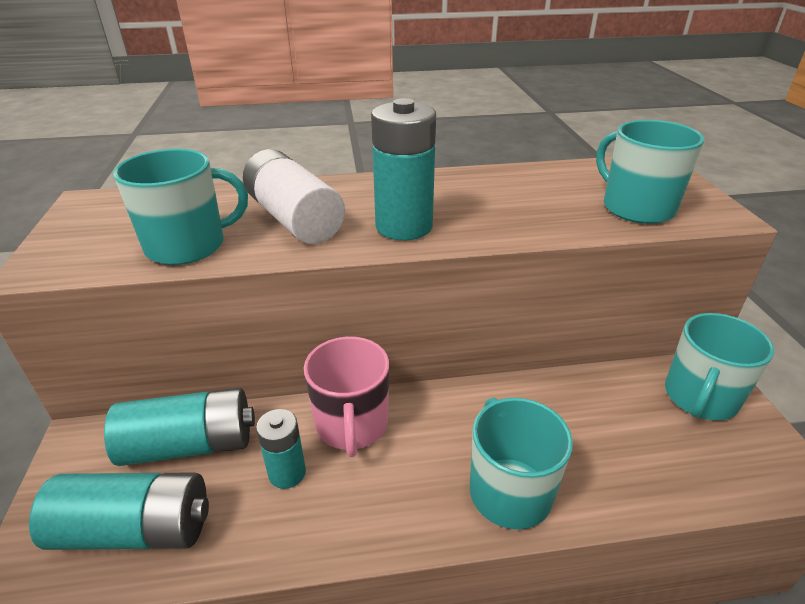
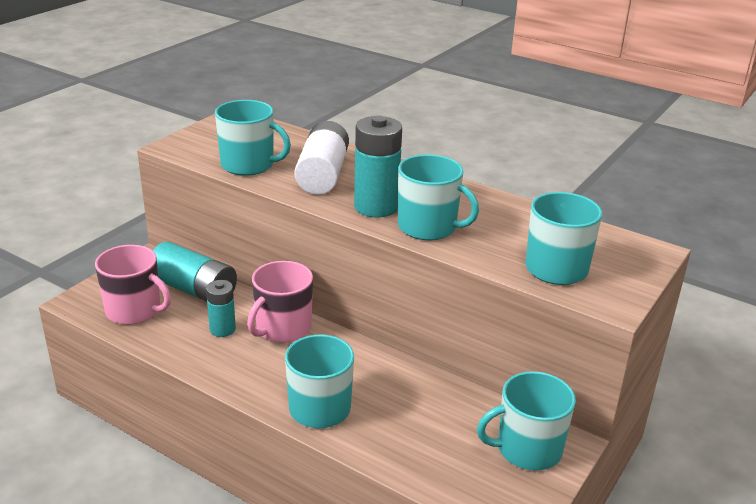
camera: 40 degrees right, 5 degrees down
(135, 529) = (134, 310): turquoise battery -> pink mug
(484, 223) = (428, 227): none -> turquoise mug

